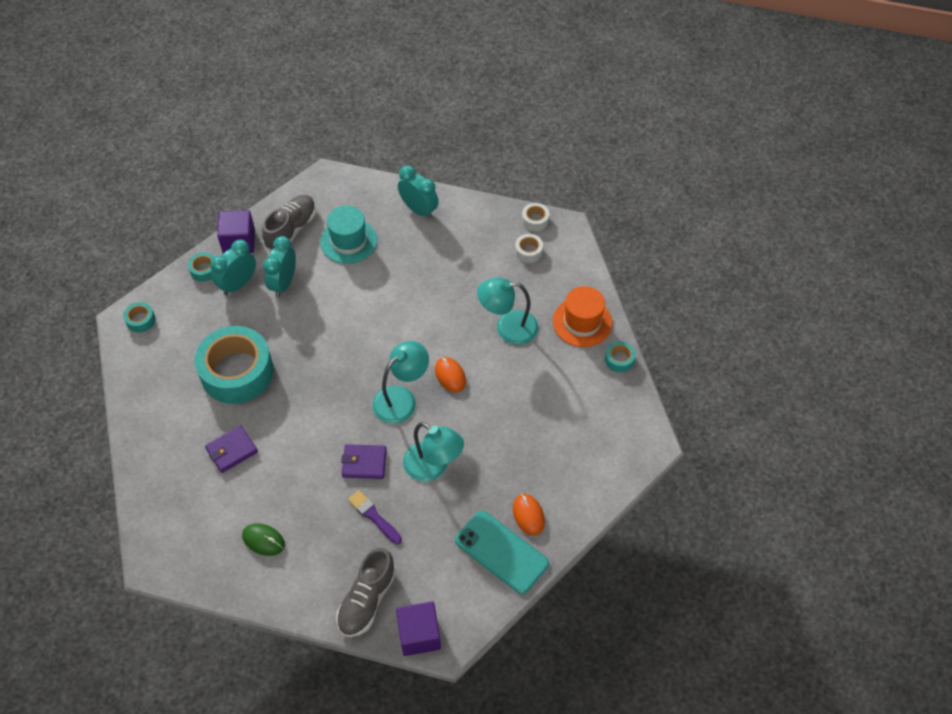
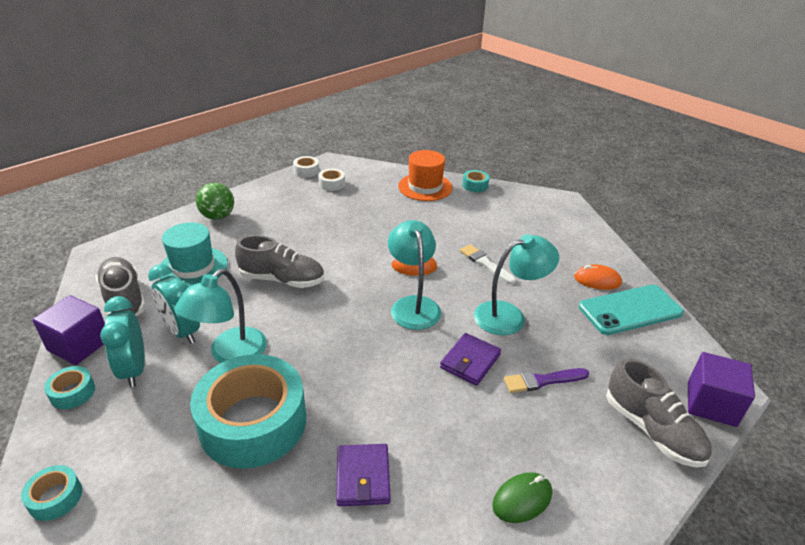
camera: 60 degrees left, 20 degrees down
(373, 302) = (282, 279): none -> grey shoe
(419, 210) = (218, 216): turquoise clock -> green ball
(491, 423) = (485, 264): none -> white brush
(508, 328) = (395, 220): turquoise lamp -> turquoise lamp (230, 354)

